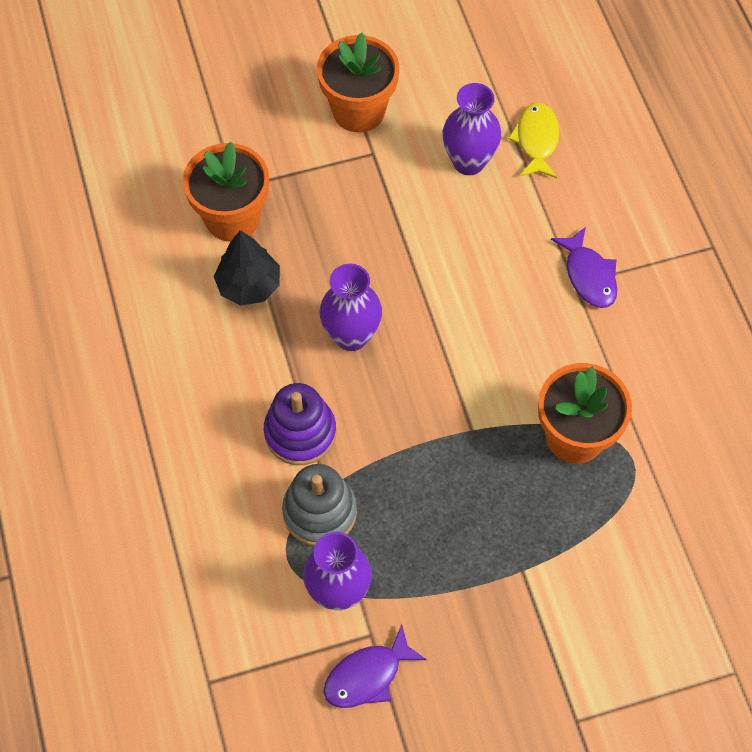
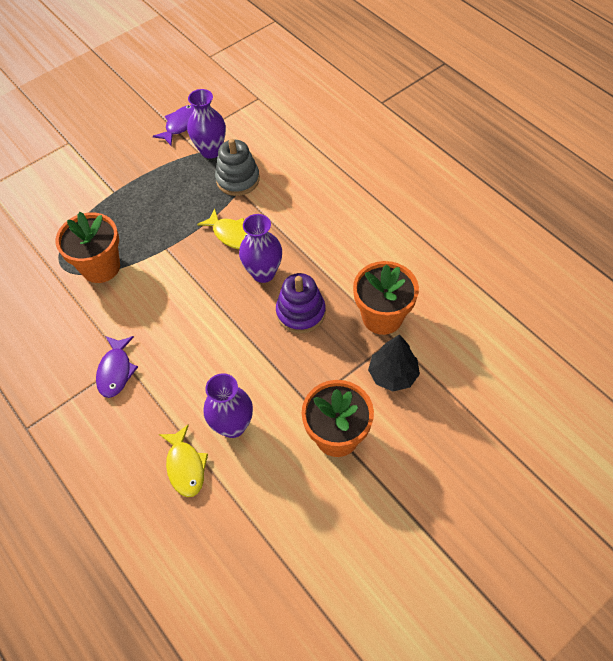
camera: 160 degrees right, 5 degrees down
(249, 285) = (345, 278): black tree -> black tree (392, 374)
(300, 432) = (268, 211): purple stacking toy -> purple stacking toy (300, 312)
(370, 414) = (231, 235): none -> yellow fish
(589, 275) = (116, 371): purple fish -> purple fish turned 135 degrees counterclockwise

